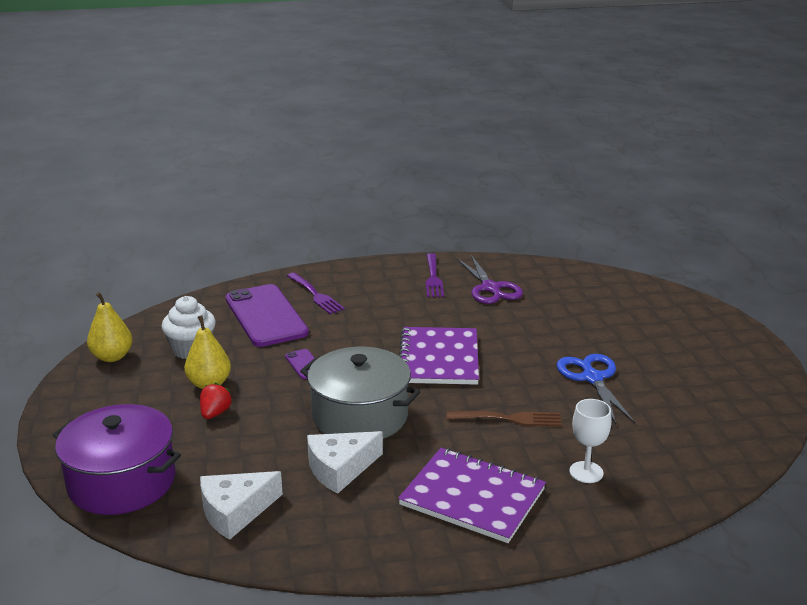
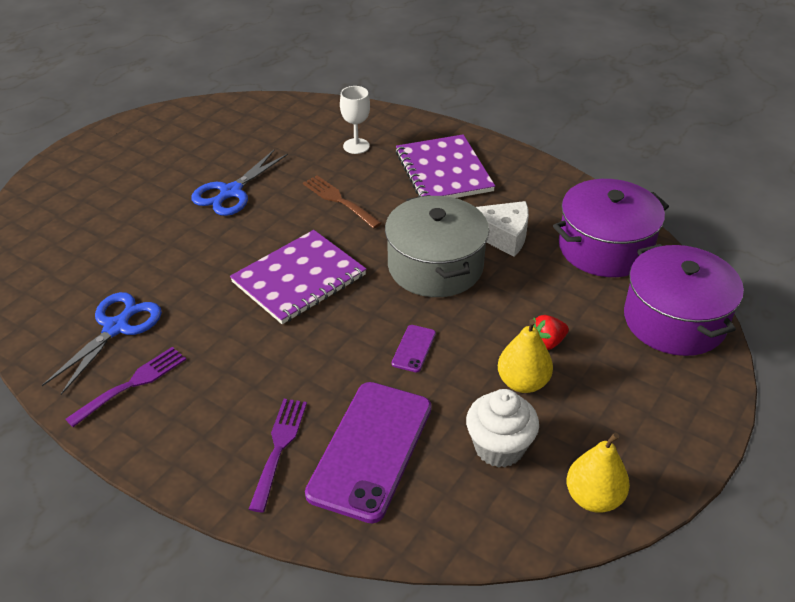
camera: 135 degrees left, 15 degrees up
(235, 511) = (605, 247): white cheese -> purple pot
(490, 288) = (116, 327): purple scissors -> blue scissors

